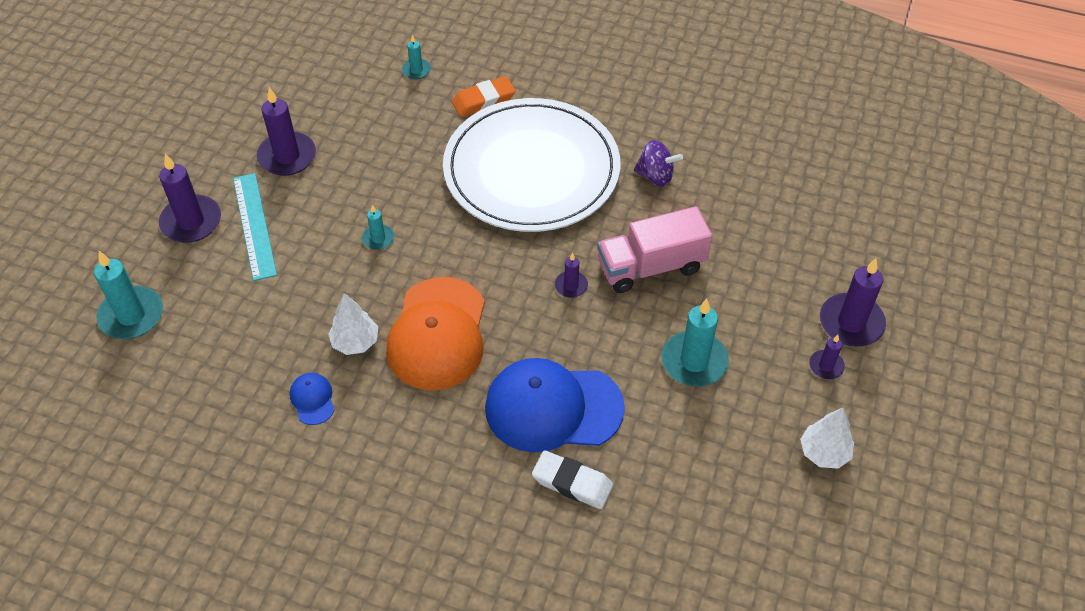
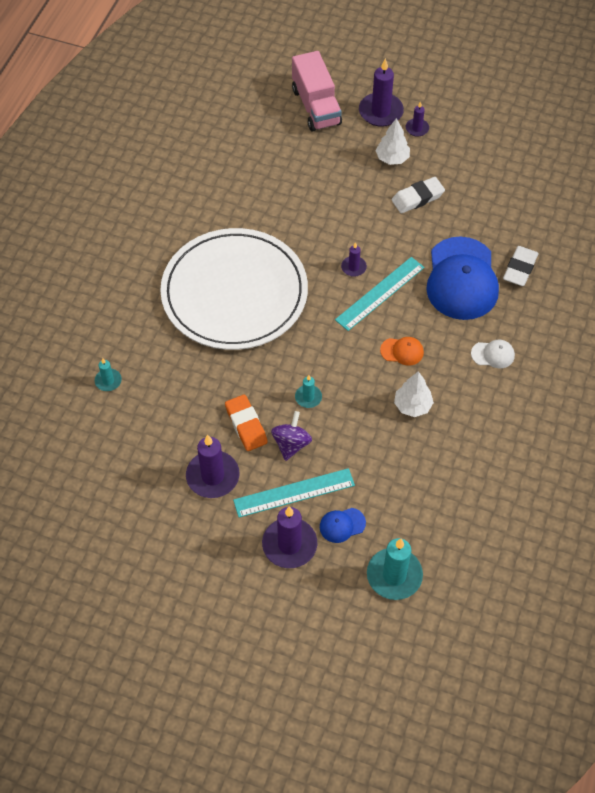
camera: 90 degrees left, 5 degrees up
(312, 399) = (466, 430): blue cap -> blue cap (342, 525)
(426, 437) = (493, 354): none -> white cap
(437, 334) = (402, 351): orange cap -> orange cap, size x0.42
(483, 101) = (151, 328): orange eraser -> orange eraser (246, 425)
(529, 313) = (380, 293): none -> turquoise ruler
(651, 267) = (334, 218): pink truck -> pink truck (316, 106)
(655, 176) = (244, 211): purple spinning top -> purple spinning top (291, 444)
(694, 361) = (417, 198): turquoise candle -> white eraser
(824, 452) = (483, 136): white tree -> white tree (392, 158)

